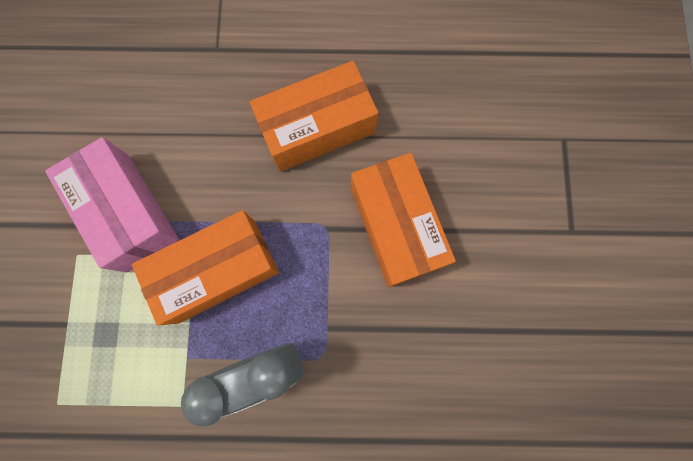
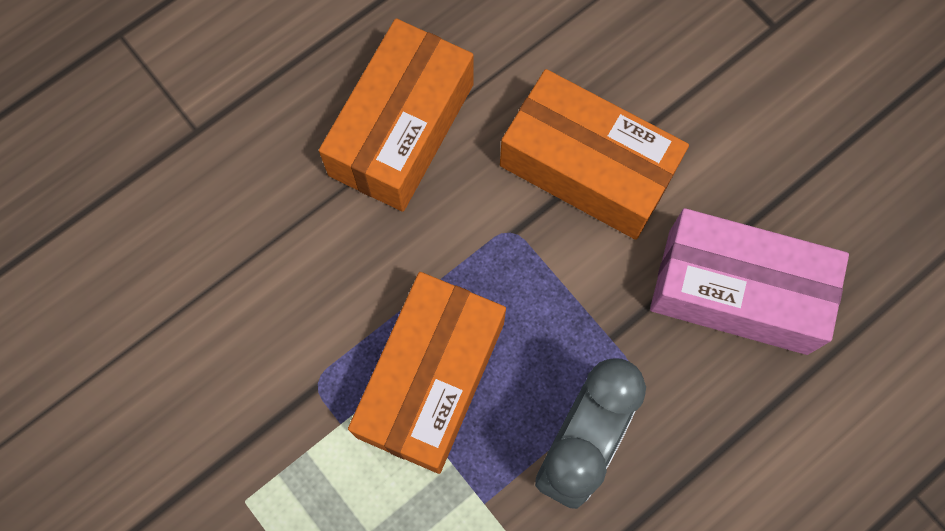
camera: 40 degrees left, 5 degrees down
(128, 212) = (262, 402): pink box -> pink box (737, 291)

